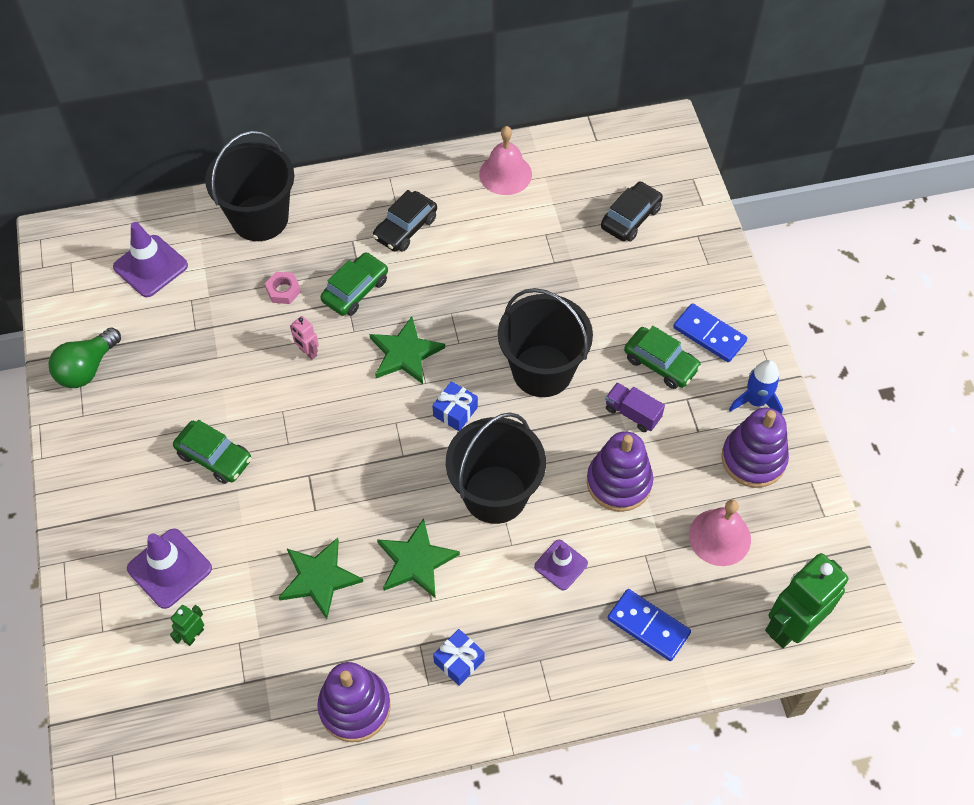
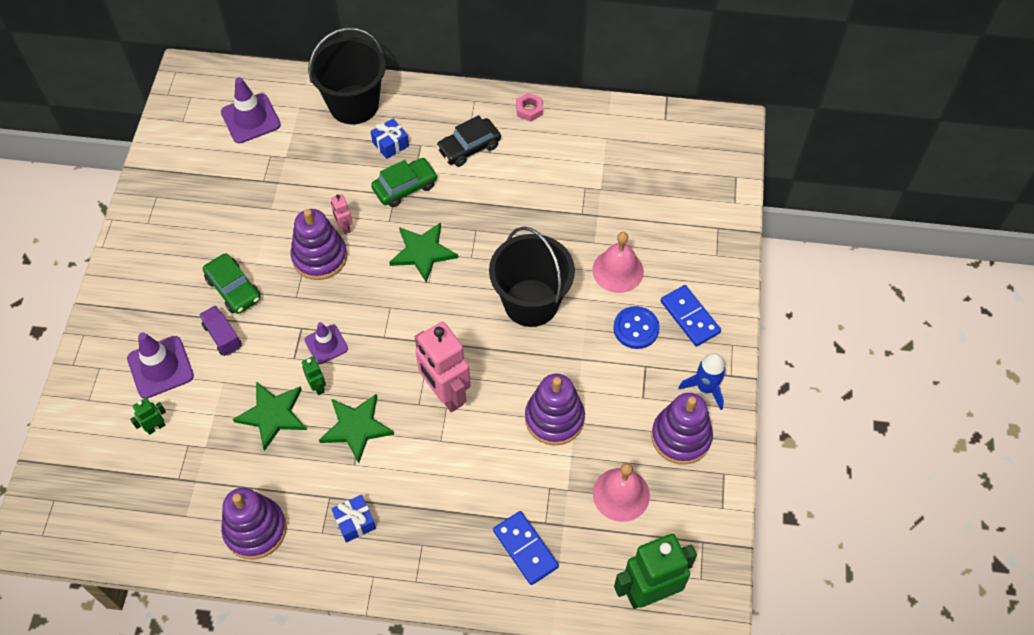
camera: 20 degrees right, 0 degrees up
(87, 368) = (166, 186): green light bulb -> none
(283, 290) = (347, 170): pink nut -> pink nut (529, 109)
(295, 393) = (320, 257): none -> purple stacking toy
(355, 531) = (318, 386): none -> green robot
(455, 412) = (443, 314): blue gift -> blue gift (390, 144)
(495, 494) = (445, 394): black bucket -> pink robot
(505, 174) = (573, 126): pink bell -> pink bell (618, 270)
(561, 565) = (474, 471): purple traffic cone -> purple traffic cone (326, 344)
(630, 218) = (665, 195): black car -> none
(632, 413) = (592, 363): purple truck -> purple truck (223, 336)
(661, 363) = (636, 328): green car -> blue button

